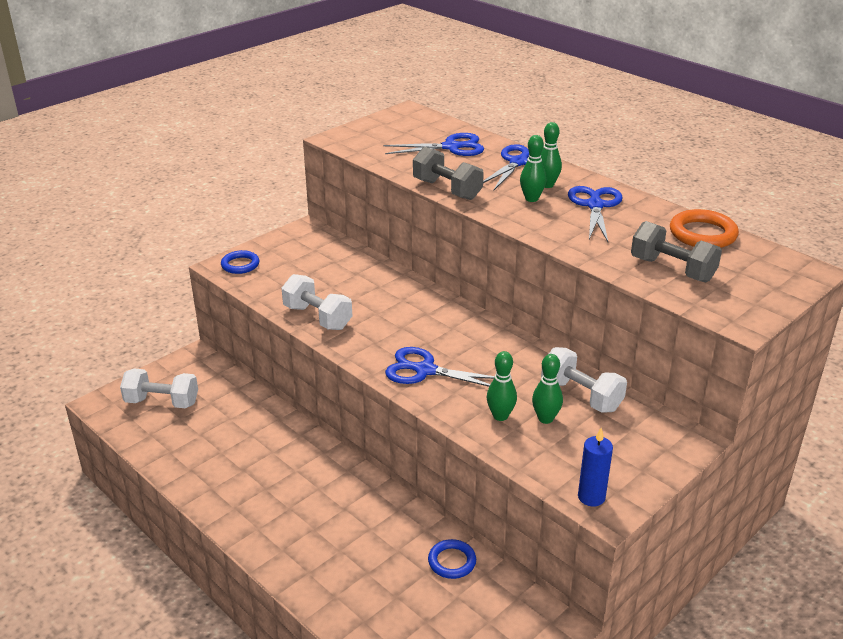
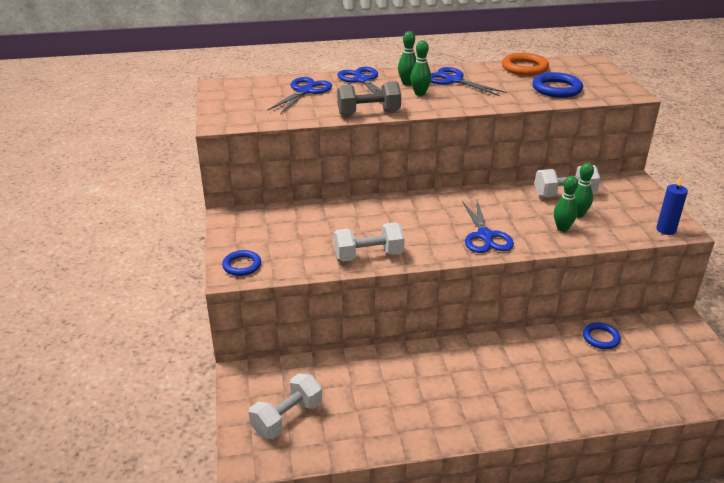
camera: 55 degrees left, 0 degrees up
(424, 370) = (485, 236): blue scissors -> blue scissors turned 60 degrees counterclockwise
(672, 269) = (556, 89): grey dumbbell -> blue ring

